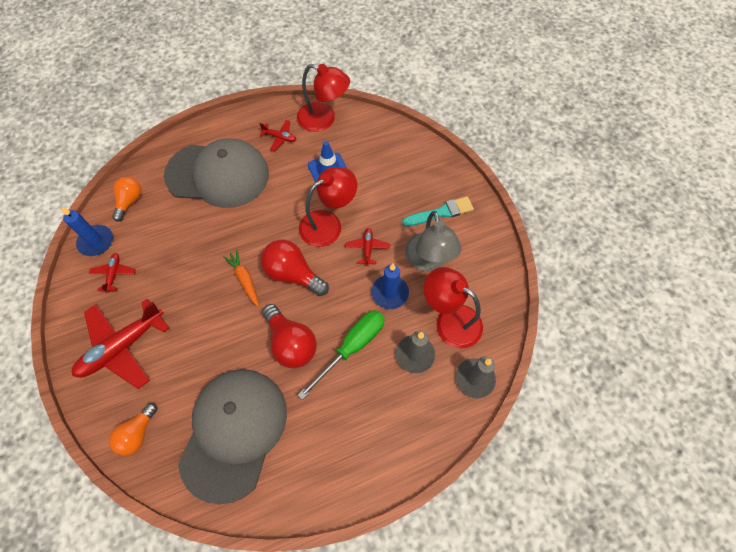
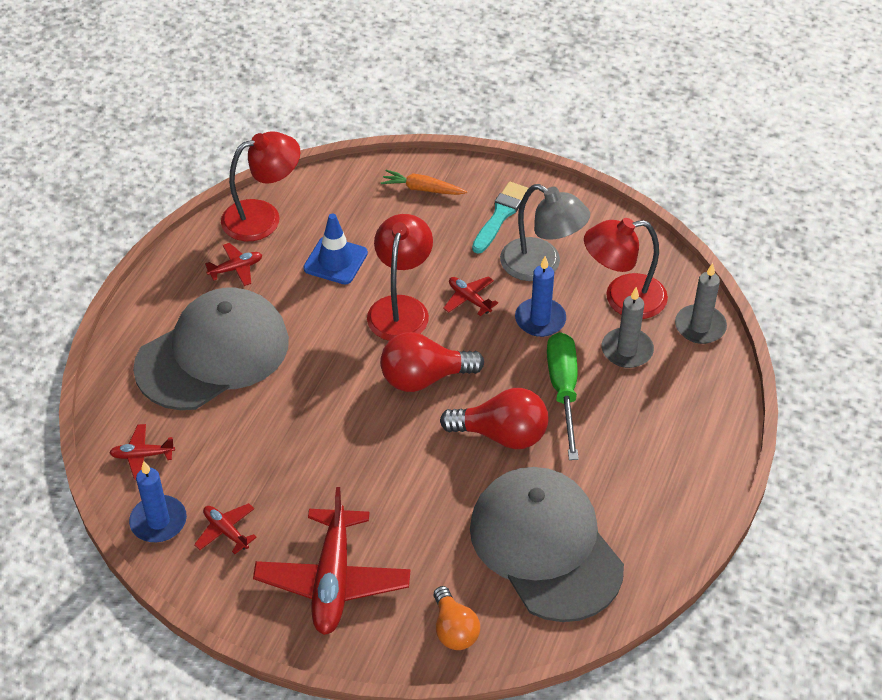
camera: 45 degrees left, 15 degrees down
(130, 201) = (142, 455): orange light bulb -> red plane
(244, 280) = (381, 421): orange carrot -> orange carrot (422, 189)

